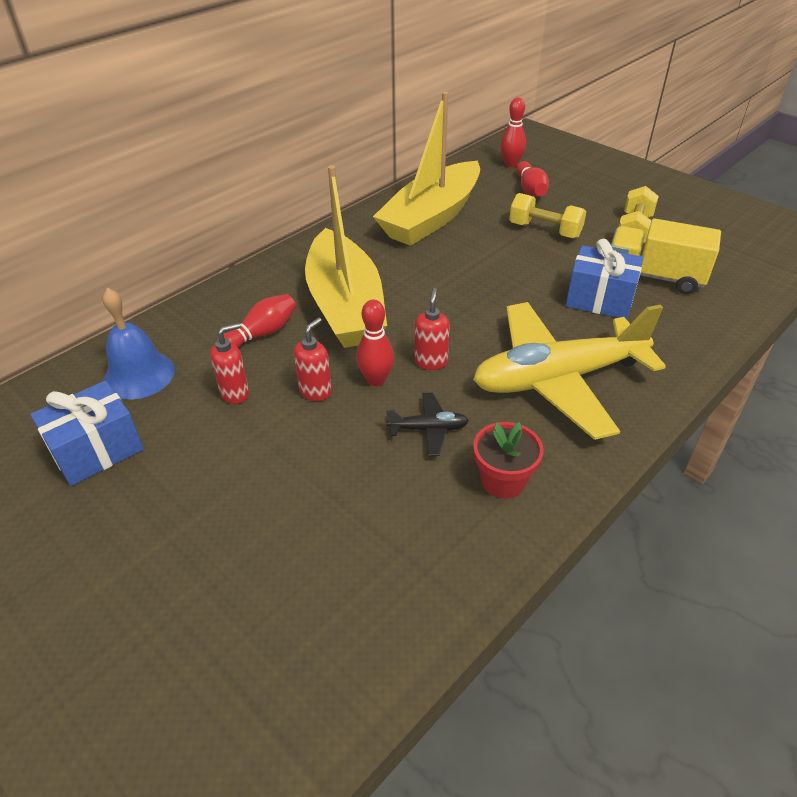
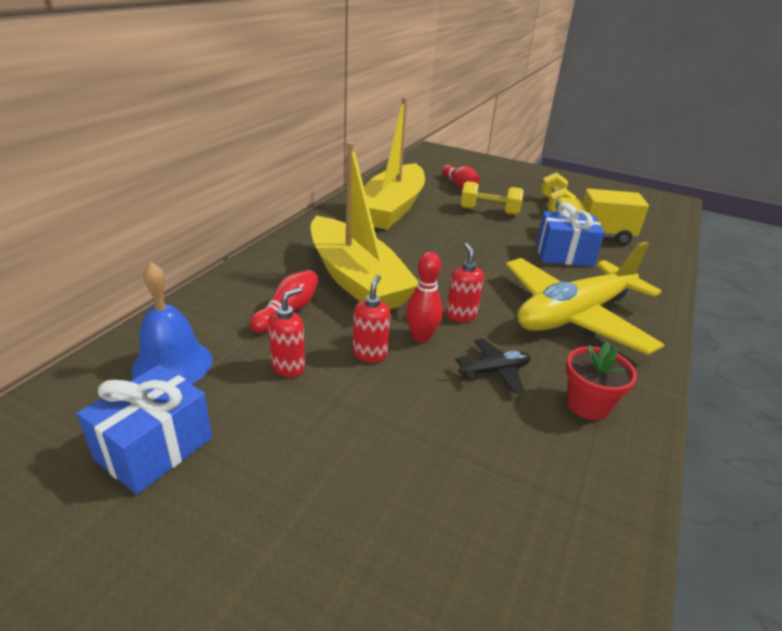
camera: 20 degrees left, 10 degrees down
(511, 164) = (433, 170): red bowling pin -> none

